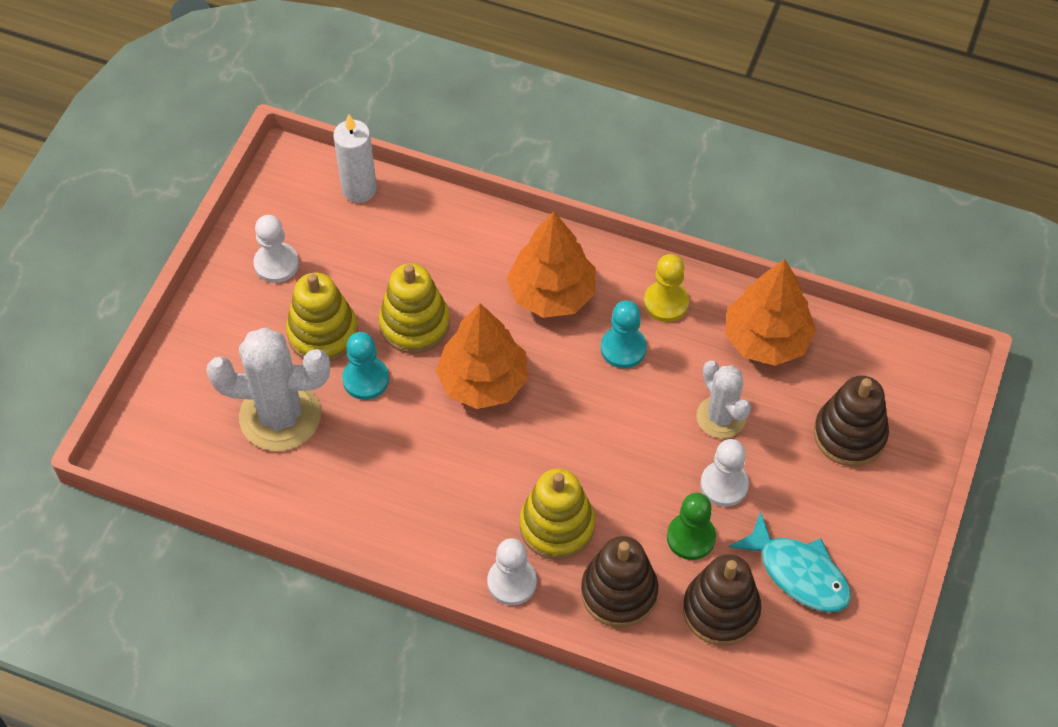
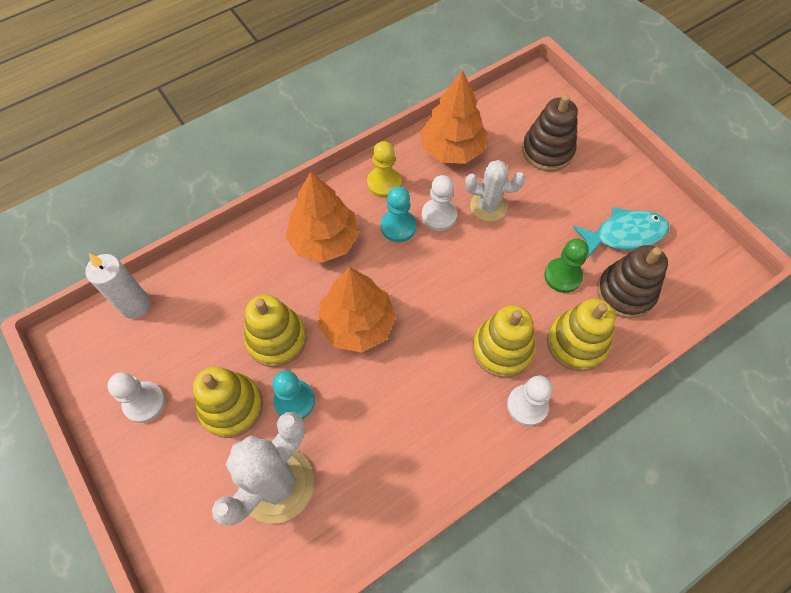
camera: 55 degrees left, 5 degrees up
(619, 592) = (576, 343): brown stacking toy -> yellow stacking toy
(724, 485) = (537, 234): white pawn -> white pawn (439, 215)

